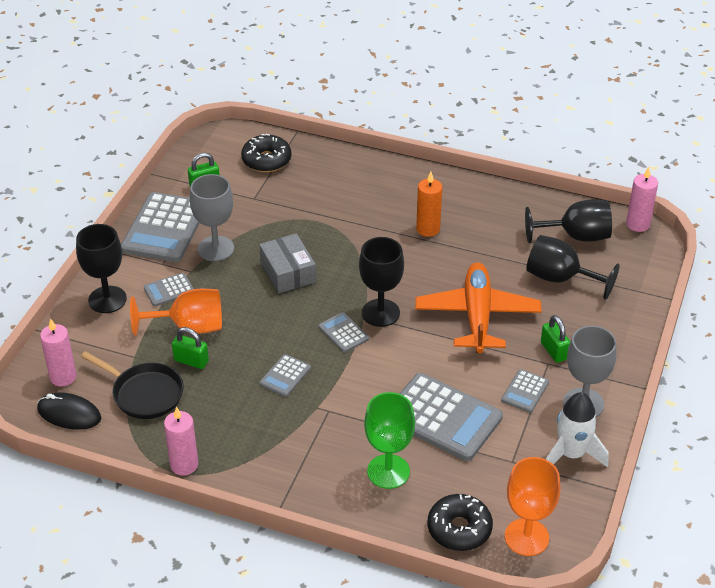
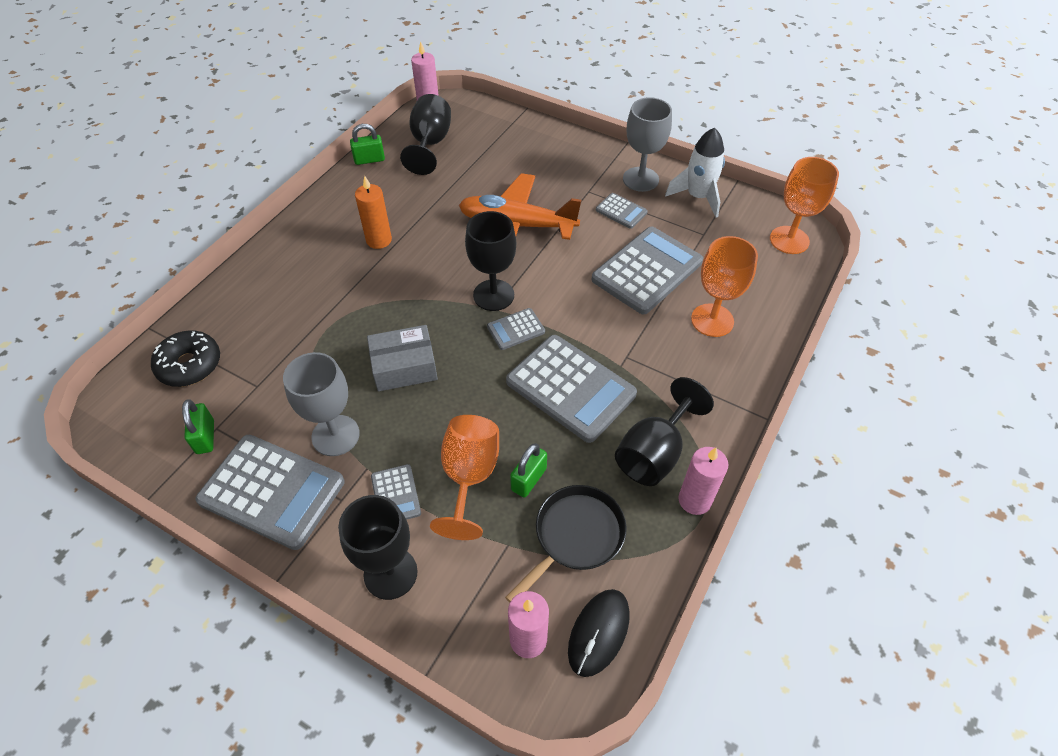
camera: 80 degrees left, 10 degrees up
(285, 376) = (570, 388): grey calculator -> grey calculator, size x2.10
(388, 471) = (712, 320): green goblet -> orange goblet
(459, 529) = (781, 281): black donut -> none
(554, 351) = (574, 185): green padlock -> green padlock (369, 160)
(560, 278) = (482, 164): black goblet -> black goblet (654, 453)

